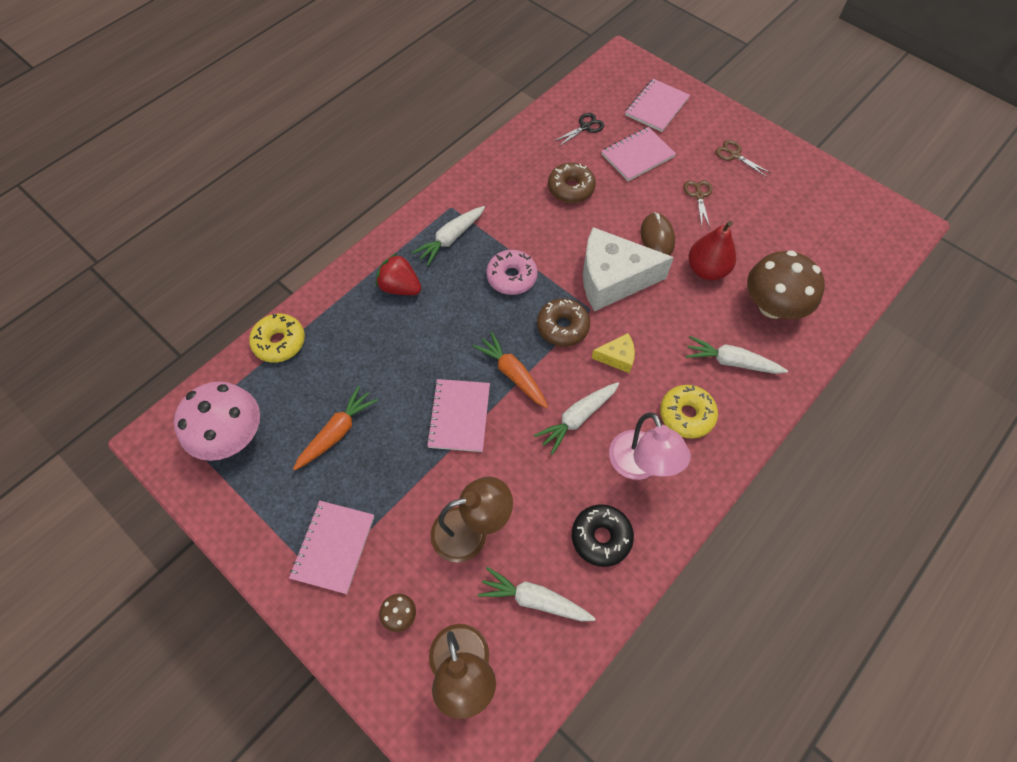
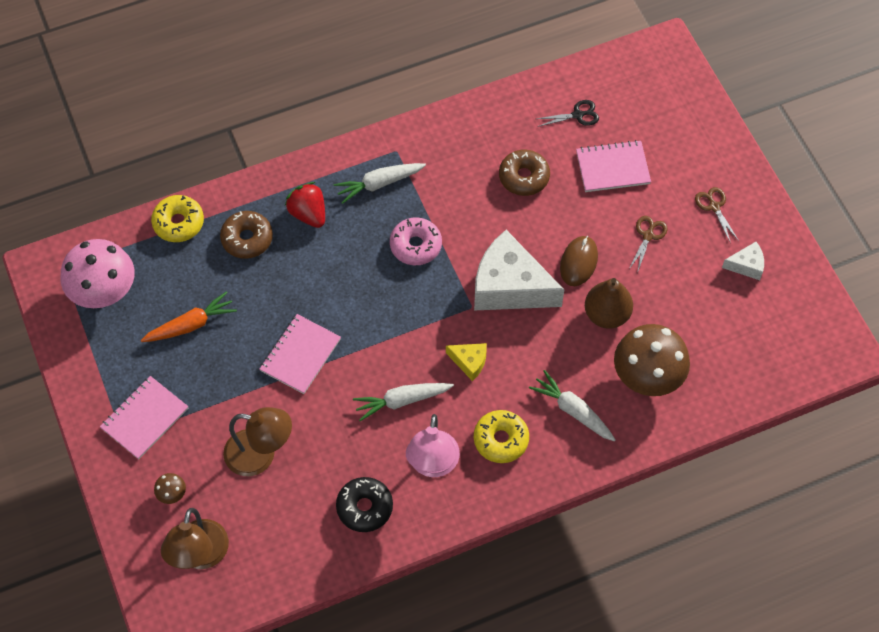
camera: 25 degrees right, 0 degrees up
(512, 374) = (367, 337): orange carrot -> none
(534, 599) = (283, 530): white carrot -> none
(562, 327) = (436, 313): brown donut -> brown donut (247, 239)
(656, 107) = (667, 120): pink notebook -> none
(706, 270) = (606, 314): red pear -> brown pear
(788, 189) = (746, 265): none -> white cheese

